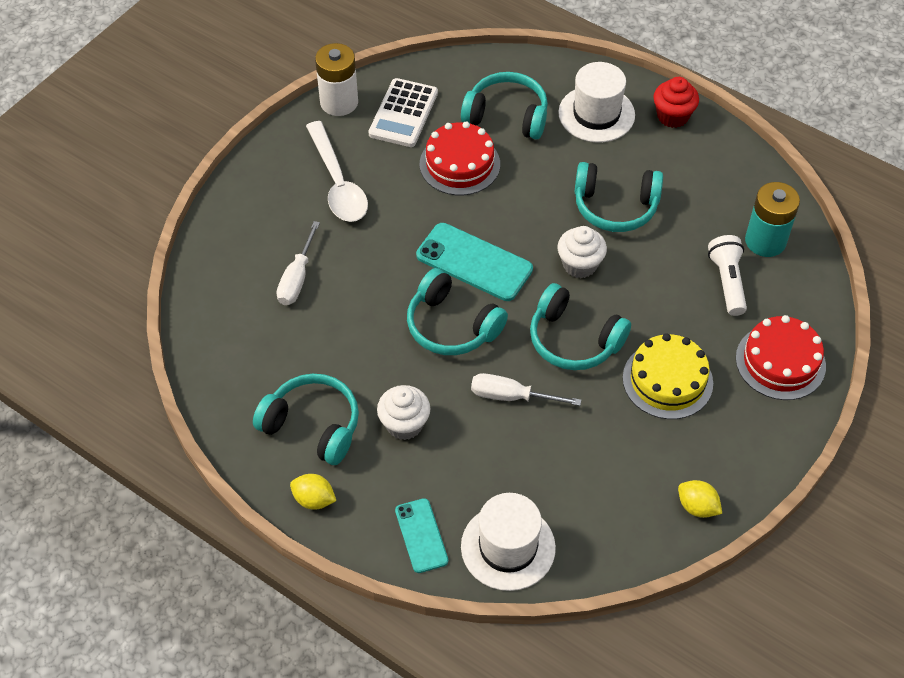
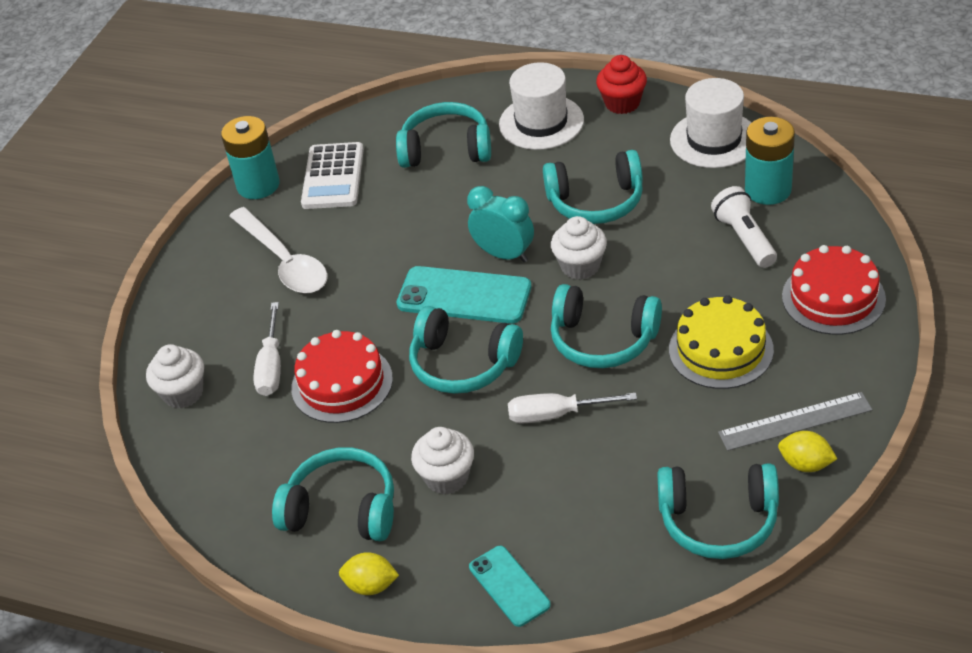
camera: 10 degrees left, 10 degrees down
(219, 280) = (183, 393): none -> white cupcake
(339, 102) = (258, 185): white battery -> turquoise battery
(459, 164) = (412, 207): red cake -> red cake (342, 383)
(508, 547) = (612, 568): white hat -> white hat (714, 139)
(520, 233) = (504, 254): none -> turquoise clock
(607, 534) = (718, 521): none -> turquoise headphones
(703, 465) = (795, 421): none -> grey ruler

